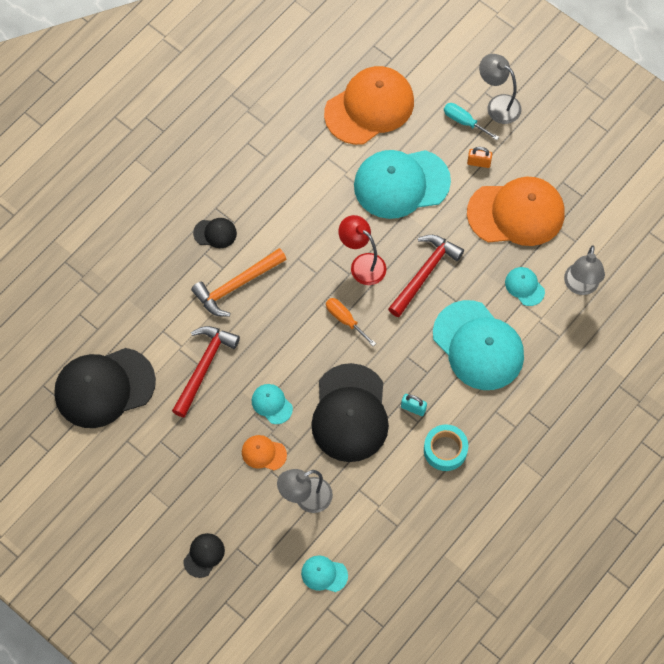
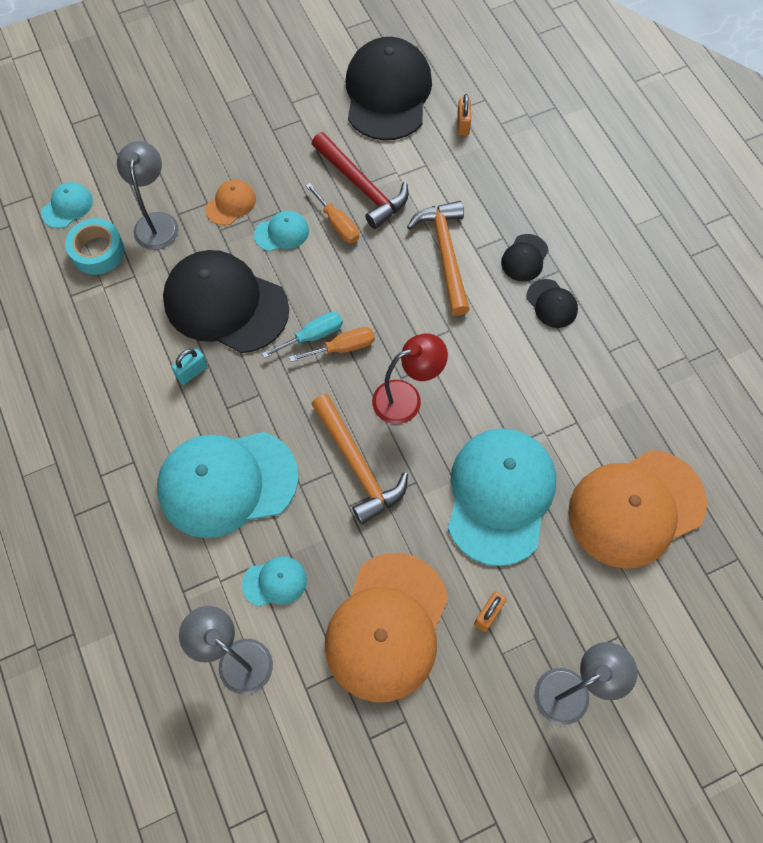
camera: 115 degrees right, 0 degrees up
(112, 320) = (463, 125): none -> orange padlock
(204, 555) = (157, 113): black cap -> black cap (552, 304)
(245, 369) = (337, 224): none -> orange screwdriver
(369, 107) = (635, 508): orange cap -> orange cap turned 75 degrees clockwise
(425, 273) = (357, 465): red hammer -> orange hammer
(445, 450) = (122, 383): turquoise tape -> turquoise tape (98, 251)
(464, 121) = (563, 626): turquoise screwdriver -> turquoise screwdriver (313, 336)

